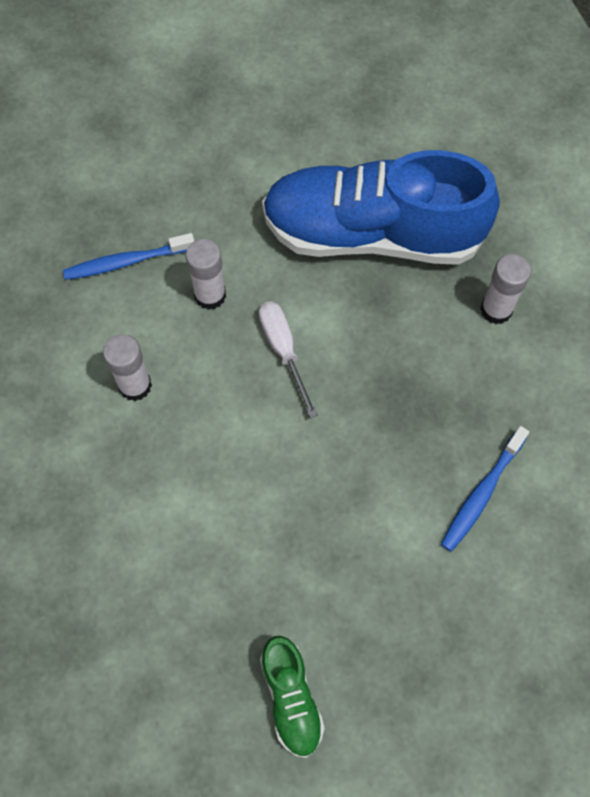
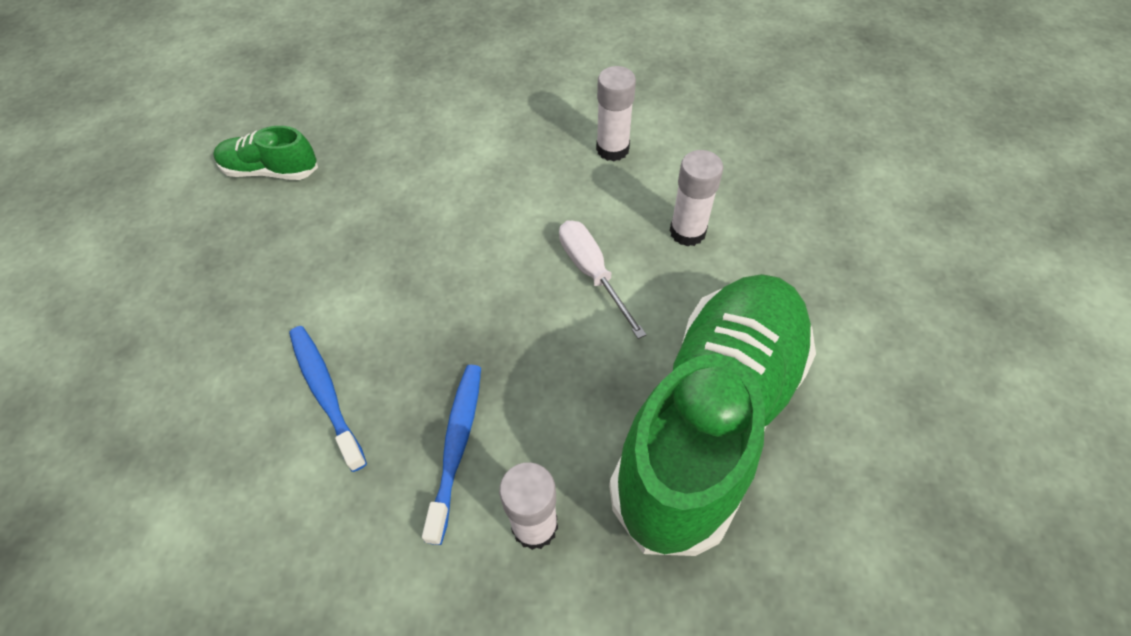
camera: 115 degrees right, 10 degrees down
(126, 262) = (756, 177): blue toothbrush -> blue toothbrush (456, 446)
(283, 350) = (592, 273): white screwdriver -> white screwdriver turned 120 degrees counterclockwise
(372, 234) = (710, 421): blue shoe -> green shoe

